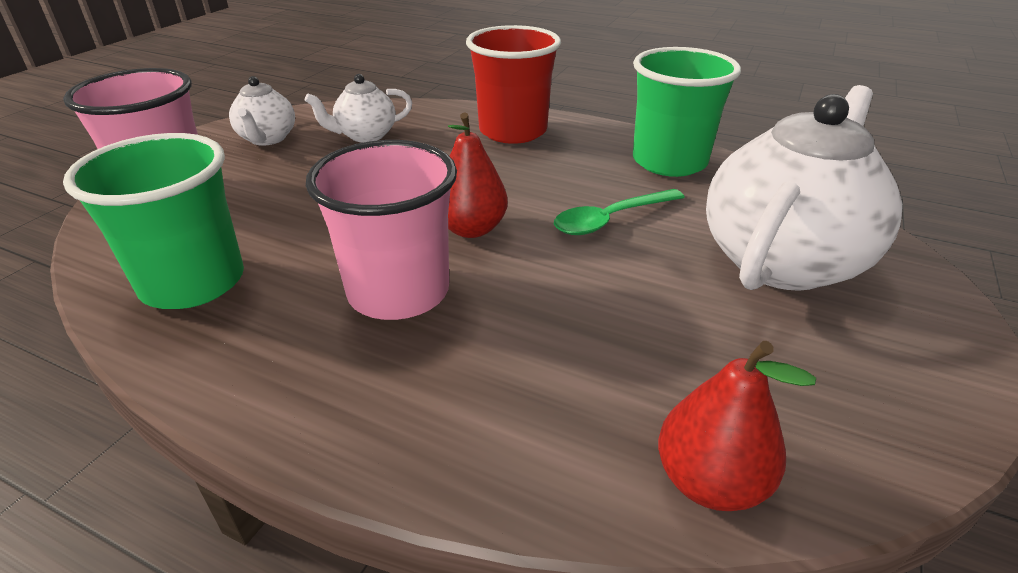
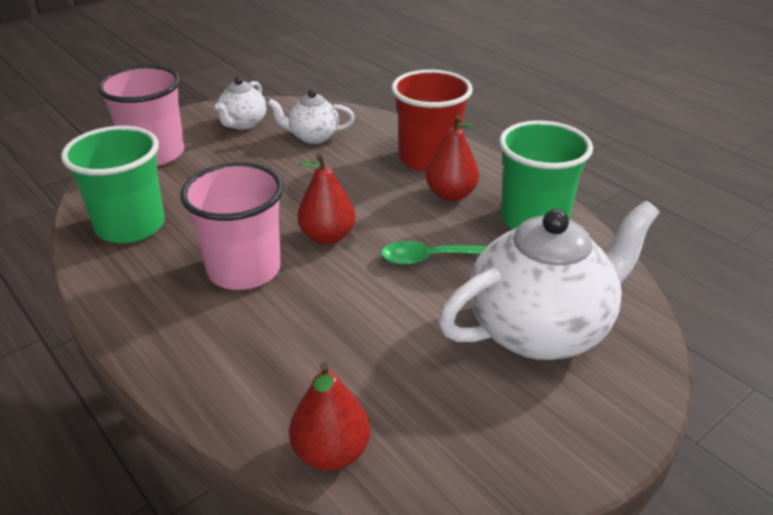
camera: 25 degrees right, 0 degrees up
(567, 158) = (451, 194): none -> red pear

